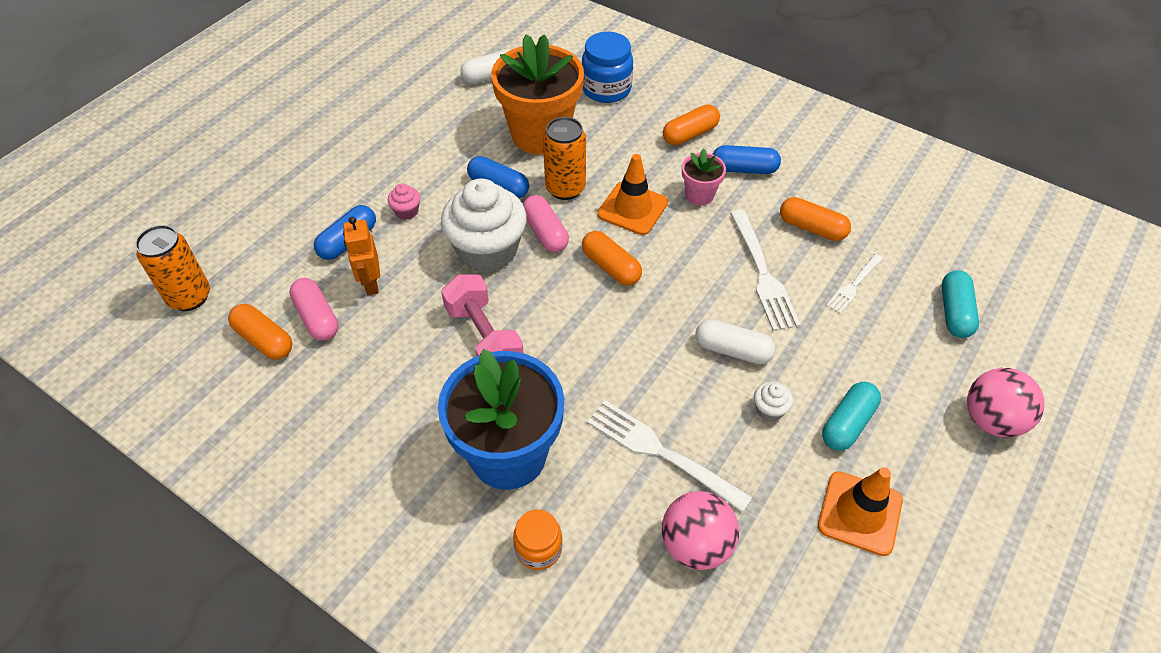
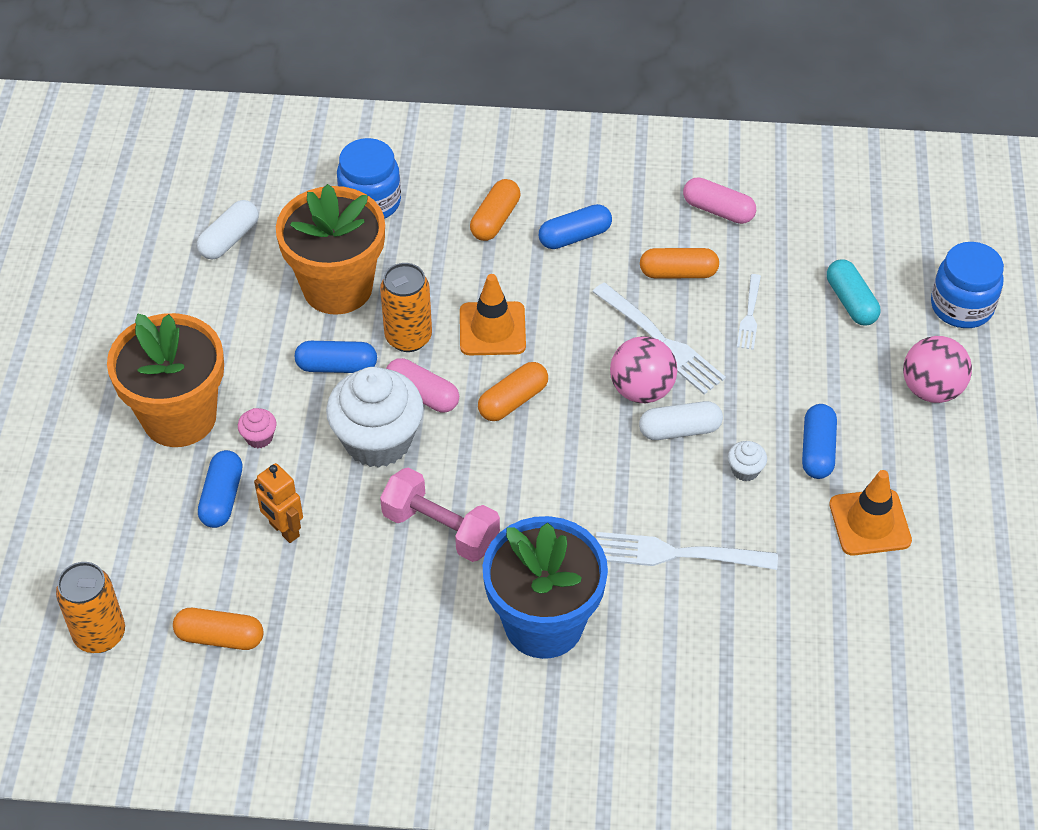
camera: 30 degrees left, 0 degrees up
(317, 317) = (256, 589): pink capsule -> pink capsule (718, 210)
(365, 175) = (179, 417): none -> orange flower pot
(538, 549) = (627, 687): orange jar -> none
(611, 267) = (513, 400): orange capsule -> orange capsule turned 60 degrees counterclockwise
(696, 545) = (755, 616): pink ball -> pink ball (641, 390)
(699, 195) = (549, 284): pink flower pot -> none
(847, 423) = (817, 450): turquoise capsule -> blue capsule
(1063, 360) = (961, 306): none -> blue jar

